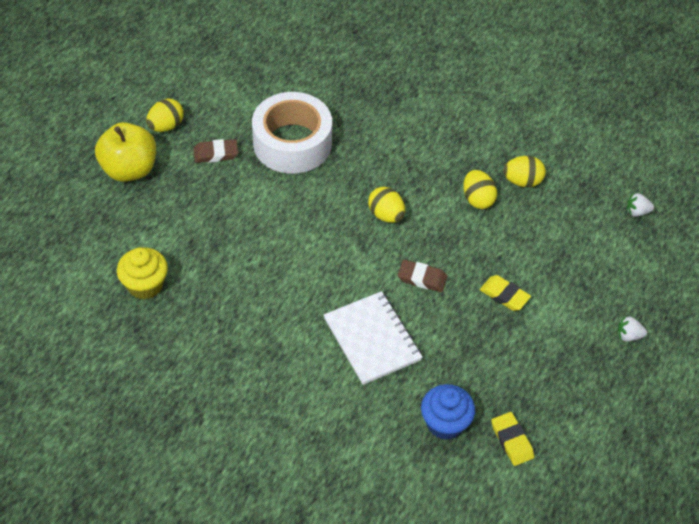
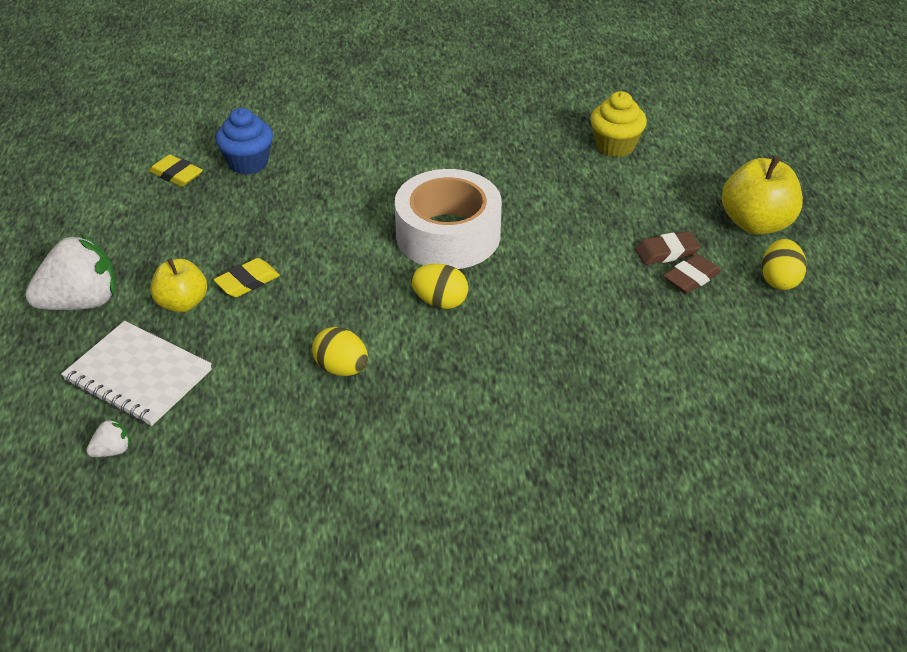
camera: 150 degrees right, 10 degrees down
(292, 143) = (622, 329): white tape -> white tape (448, 235)
(372, 339) = (363, 192): white notebook -> white notebook (138, 376)
(422, 278) = (351, 259): brown eraser -> brown eraser (666, 252)
(504, 295) = (247, 282): yellow eraser -> yellow eraser turned 45 degrees counterclockwise
(522, 181) = (295, 418): yellow egg -> none
(557, 299) = (182, 303): none -> yellow apple
(628, 336) = (81, 302): white strawberry -> white strawberry, size x2.31

